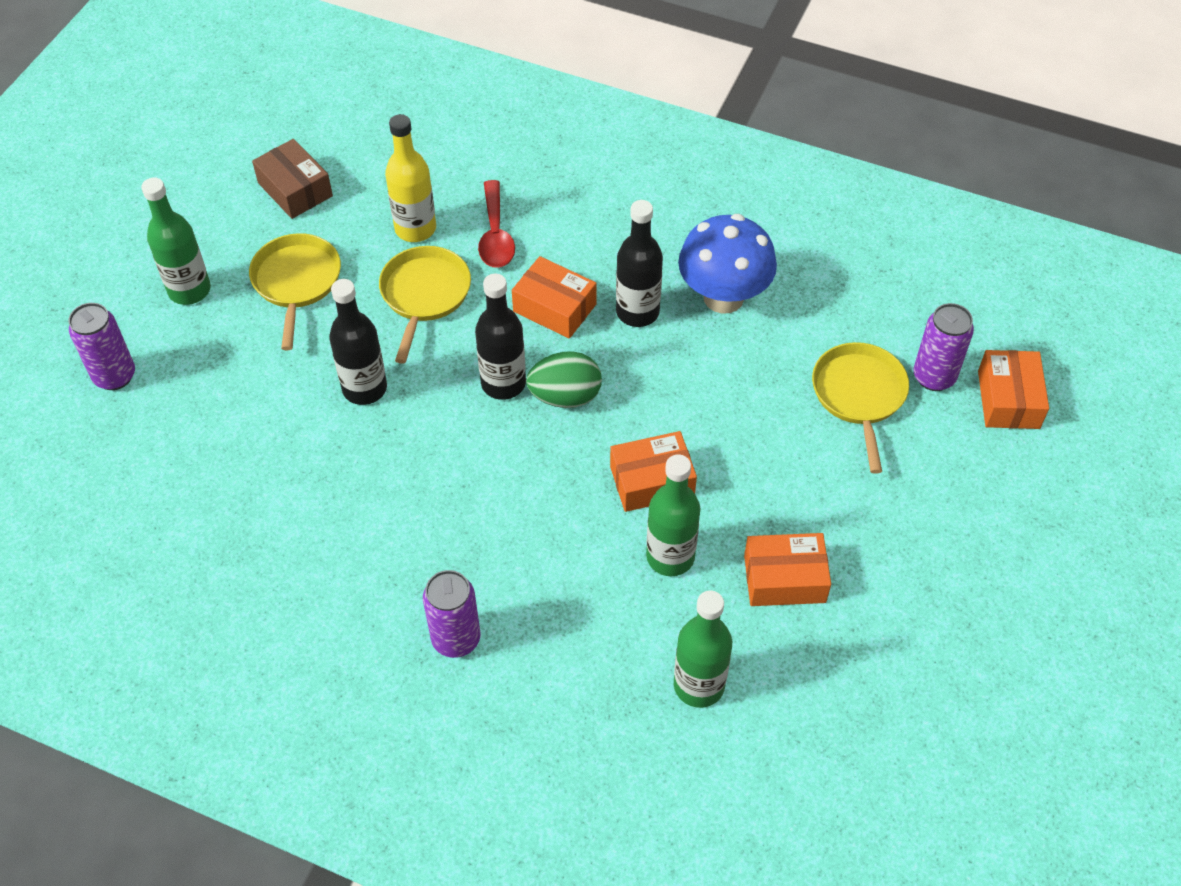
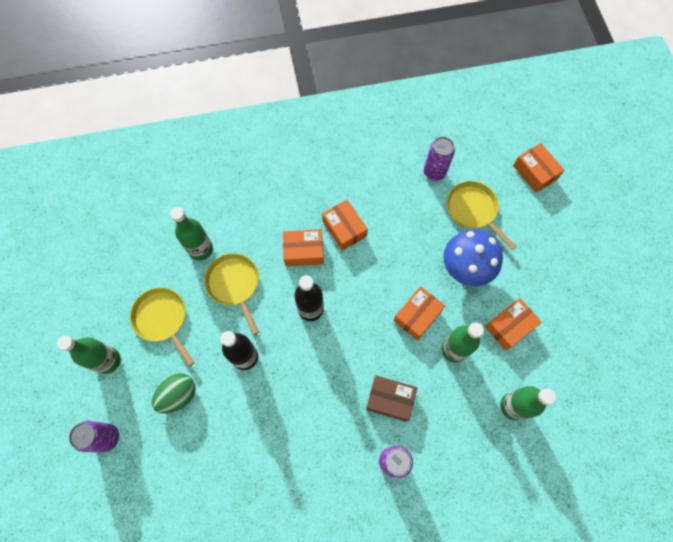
camera: 35 degrees left, 15 degrees up
(295, 189) = (118, 265): brown box -> brown box (390, 399)
(415, 229) = (200, 249): yellow bottle -> green bottle
(495, 235) = (244, 228): red spoon -> none
(565, 396) = (345, 297): green egg -> green egg (178, 395)
(637, 312) = (344, 229): black bottle -> orange box
(723, 297) = (377, 196): blue mushroom -> blue mushroom (465, 269)
(934, 377) = (497, 180): purple can -> purple can (434, 172)

